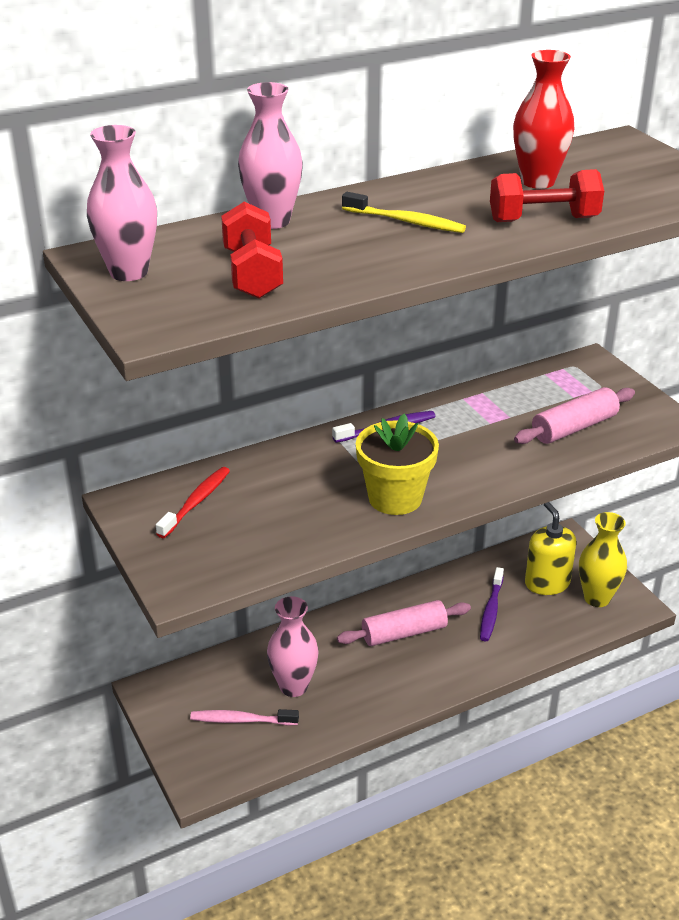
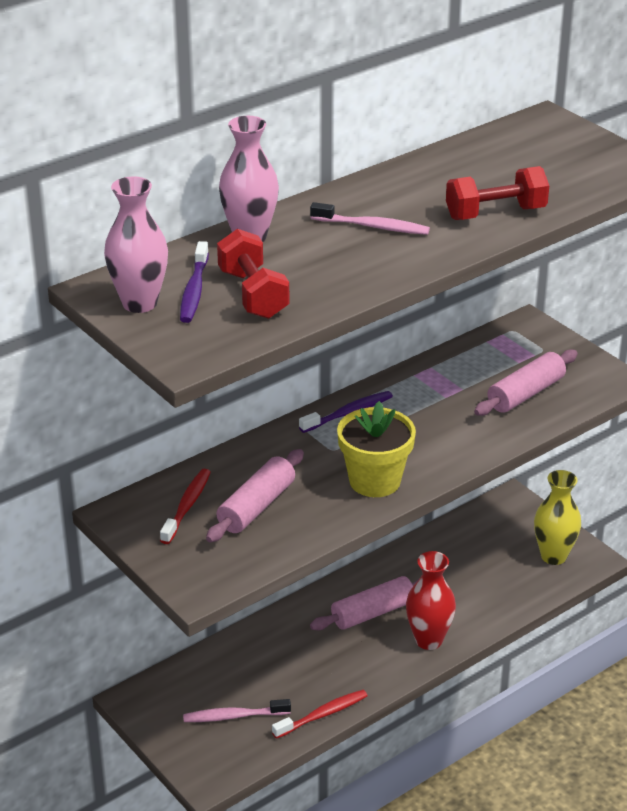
camera: 10 degrees left, 0 degrees up
(266, 510) = (256, 506): none -> pink rolling pin
(293, 686) = (276, 678): pink vase -> none
(329, 731) = (322, 715): none -> red toothbrush
(406, 221) = (372, 227): yellow toothbrush -> pink toothbrush
(491, 610) = (453, 580): purple toothbrush -> purple toothbrush (194, 290)
(538, 182) = (480, 172): red vase -> red vase (428, 640)
(547, 583) = (502, 547): yellow soap dispenser -> none

